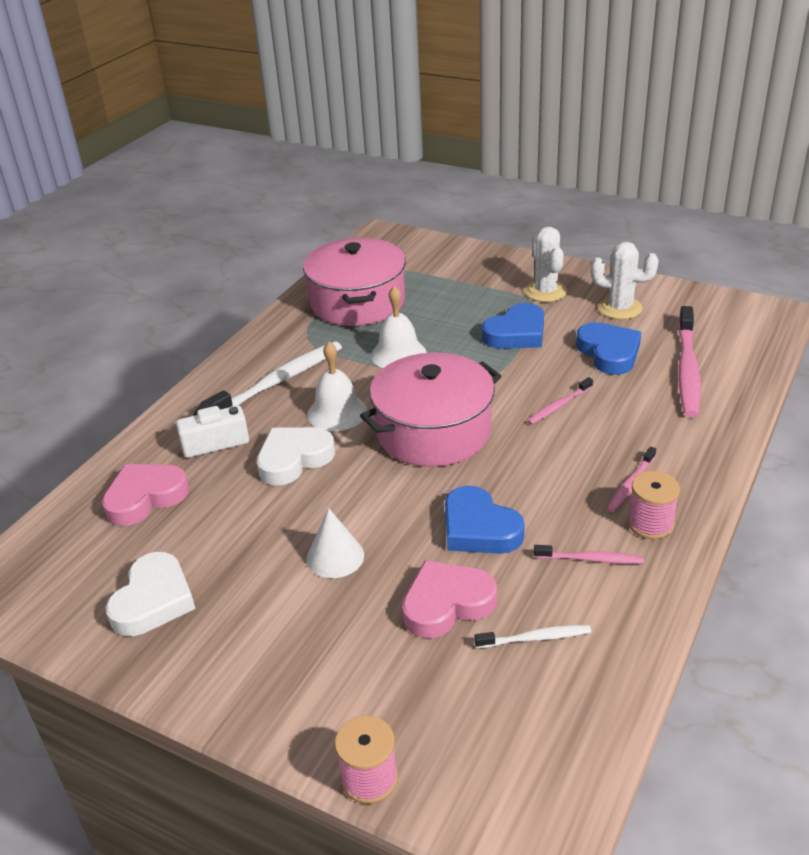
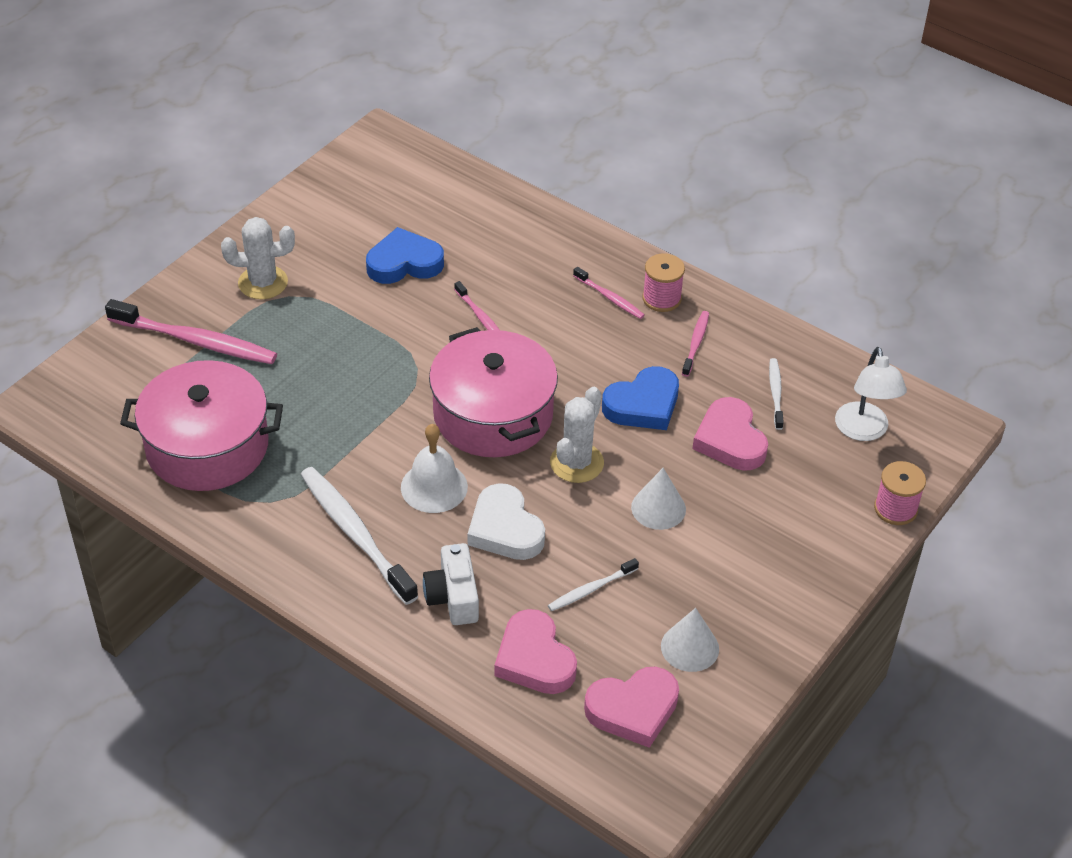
camera: 85 degrees left, 10 degrees up
(82, 568) = (633, 709): none -> pink heart
(153, 600) = (690, 647): white heart -> white cone
(225, 522) = (591, 589): none -> white toothbrush
(398, 354) = (340, 423): white bell -> none
(499, 734) = (863, 431): none -> white lamp
(516, 333) = (339, 322): blue heart -> none
(620, 308) = (324, 235): white cactus -> white cactus (576, 463)
(687, 369) = (453, 219): pink toothbrush -> pink toothbrush (196, 341)

